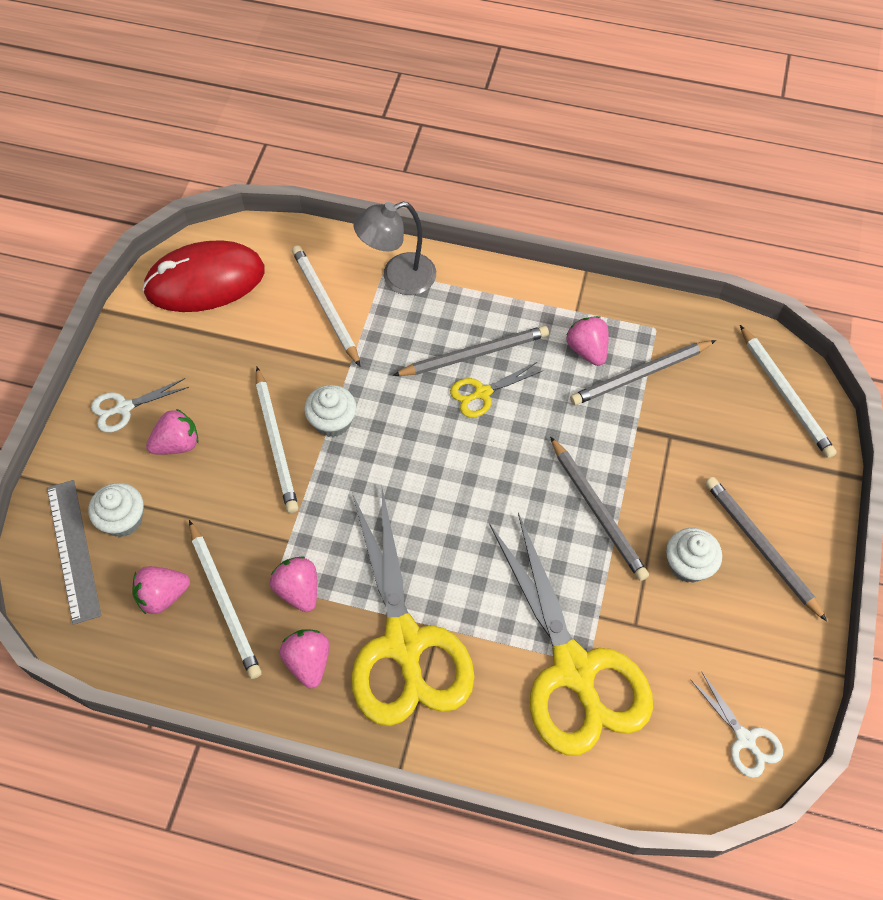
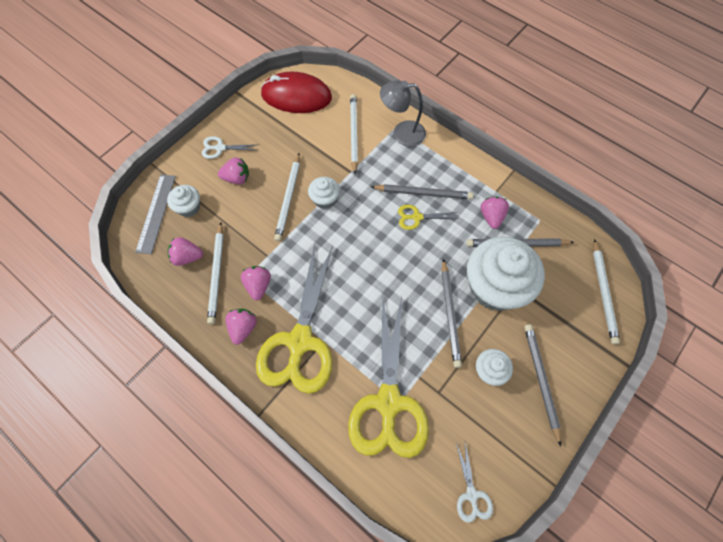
camera: 25 degrees right, 5 degrees up
(640, 446) = (495, 287): none -> white cupcake

